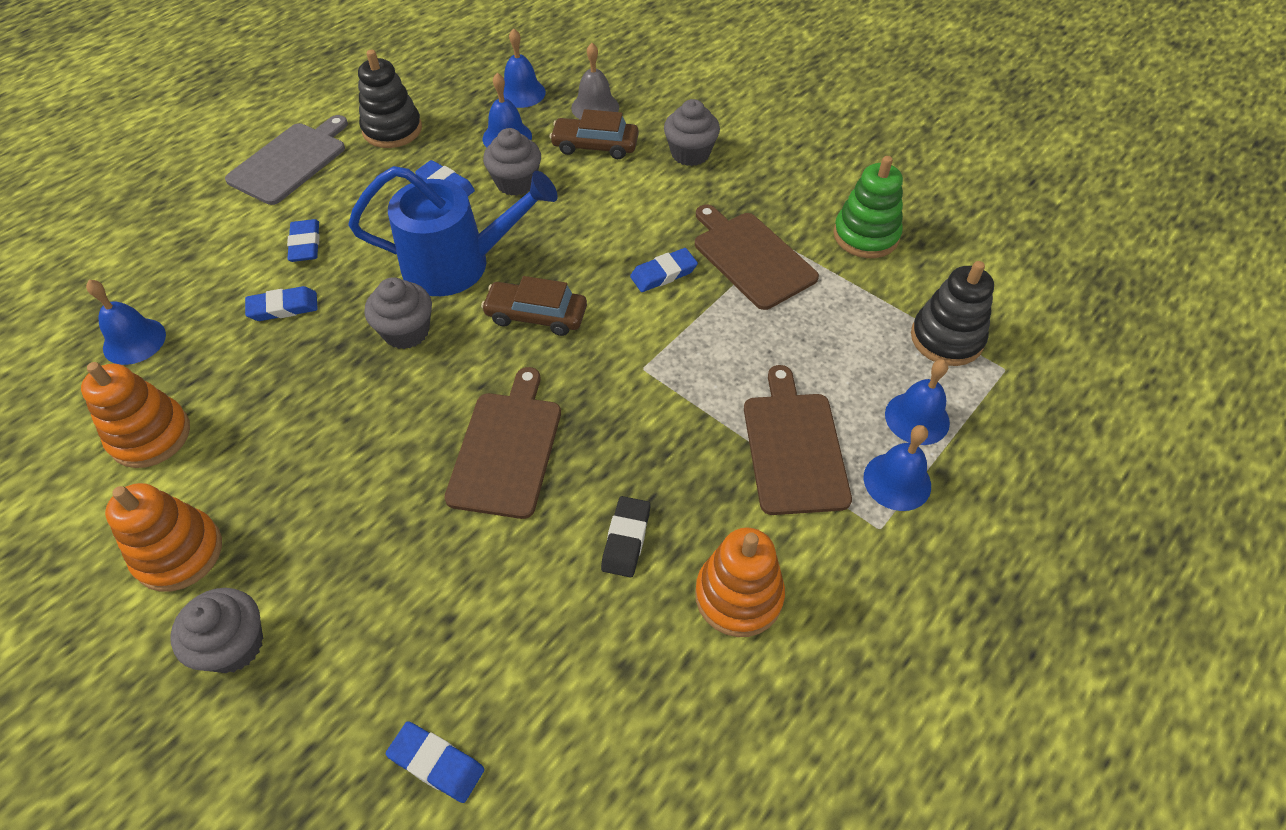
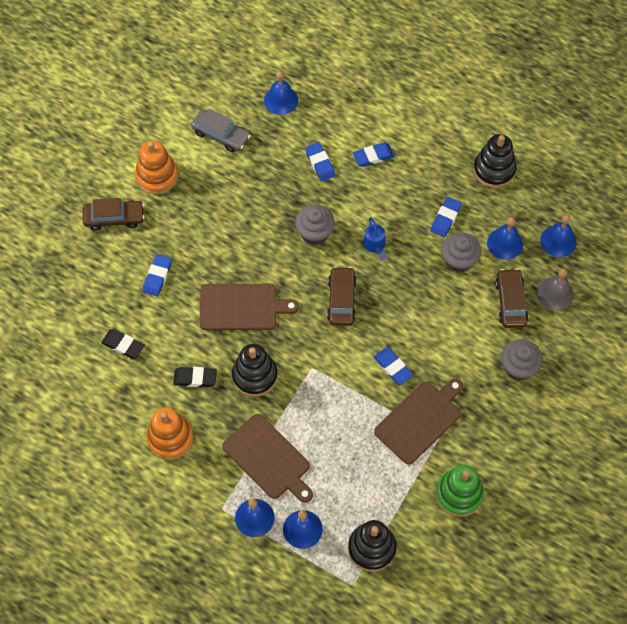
camera: 80 degrees right, 10 degrees up
(150, 435) = (221, 135): orange stacking toy -> grey car
(234, 645) = (114, 218): grey cupcake -> brown car
(290, 161) = (446, 121): grey cutting board -> none
(436, 763) = (71, 319): blue eraser -> blue eraser (157, 277)
(458, 264) = (375, 245): blue watering can -> blue watering can, size x0.41
(527, 660) = (123, 345): none -> black eraser
(641, 447) = (254, 376): none -> black stacking toy
(794, 447) = (268, 459): brown cutting board -> brown cutting board turned 60 degrees clockwise

